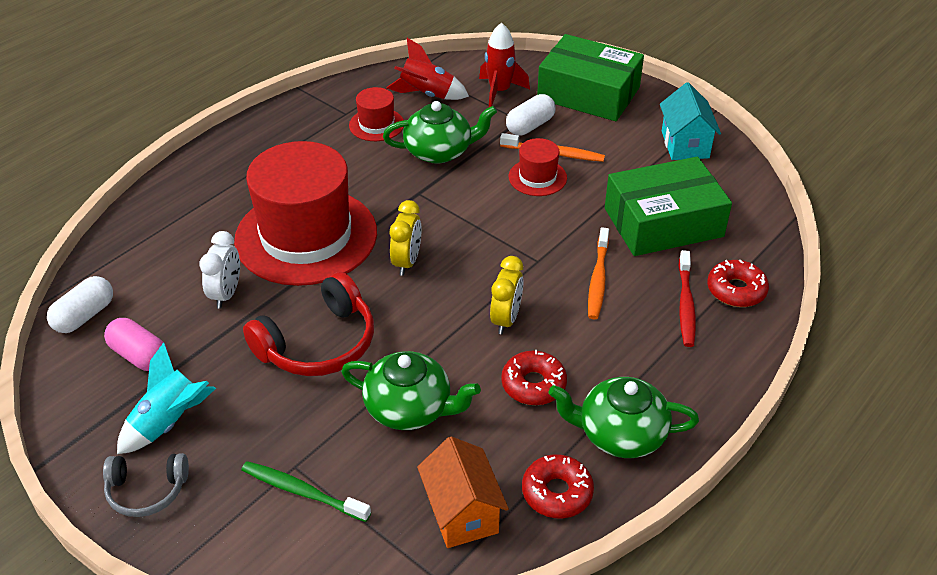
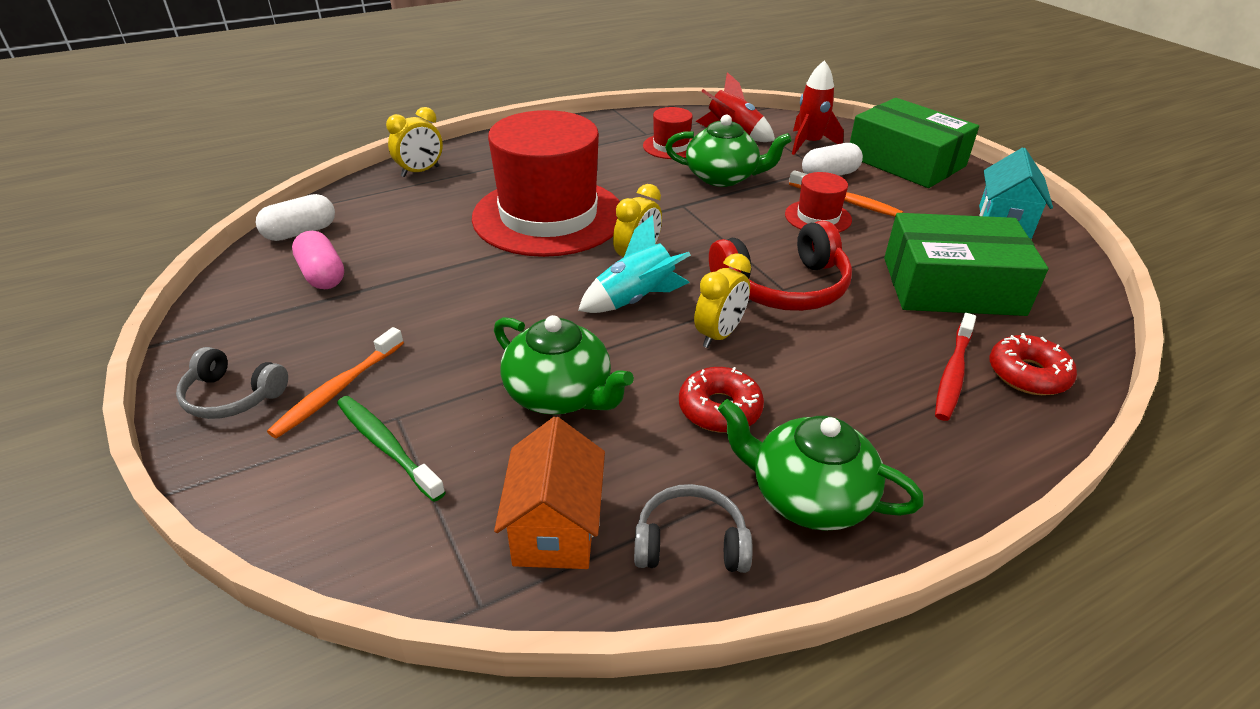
camera: 20 degrees right, 5 degrees down
(153, 214) = (420, 171): none -> yellow clock
(169, 422) = (304, 339): turquoise rocket -> turquoise rocket (635, 299)
(226, 294) = (440, 245): white clock -> none
(318, 343) = (500, 307): red headphones -> red headphones (783, 287)
(557, 492) = (690, 543): red donut -> grey headphones
(598, 279) = (848, 322): orange toothbrush -> orange toothbrush (337, 390)

